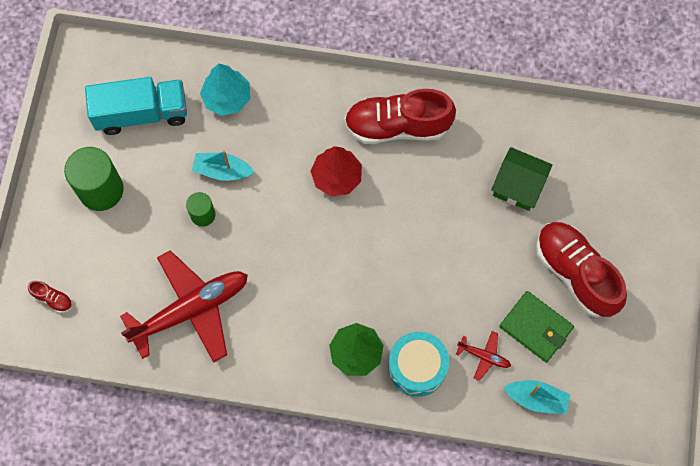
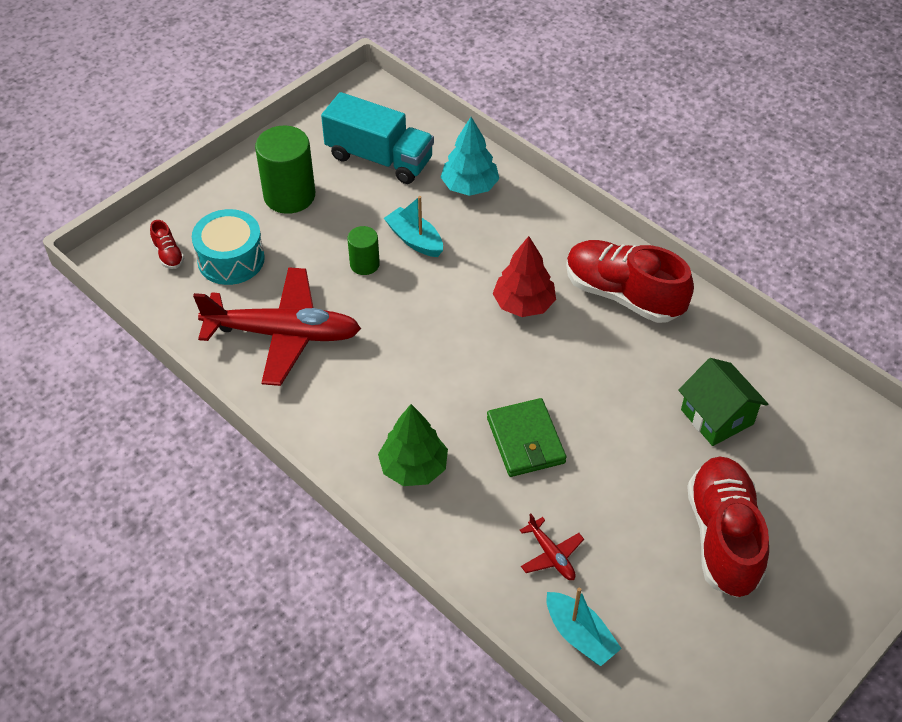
camera: 35 degrees right, 20 degrees down
(417, 367) = (468, 520): turquoise drum -> turquoise drum (231, 259)
(536, 327) = (634, 563): green wallet -> green wallet (525, 440)

